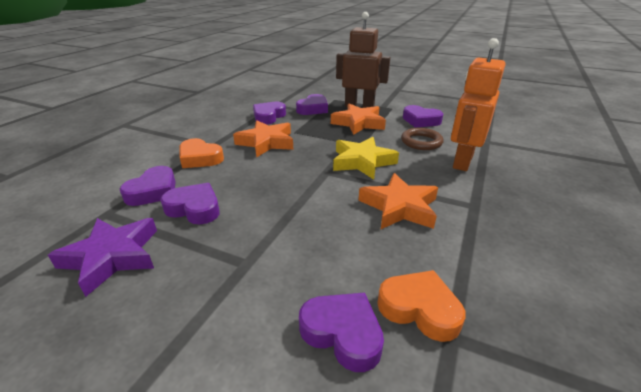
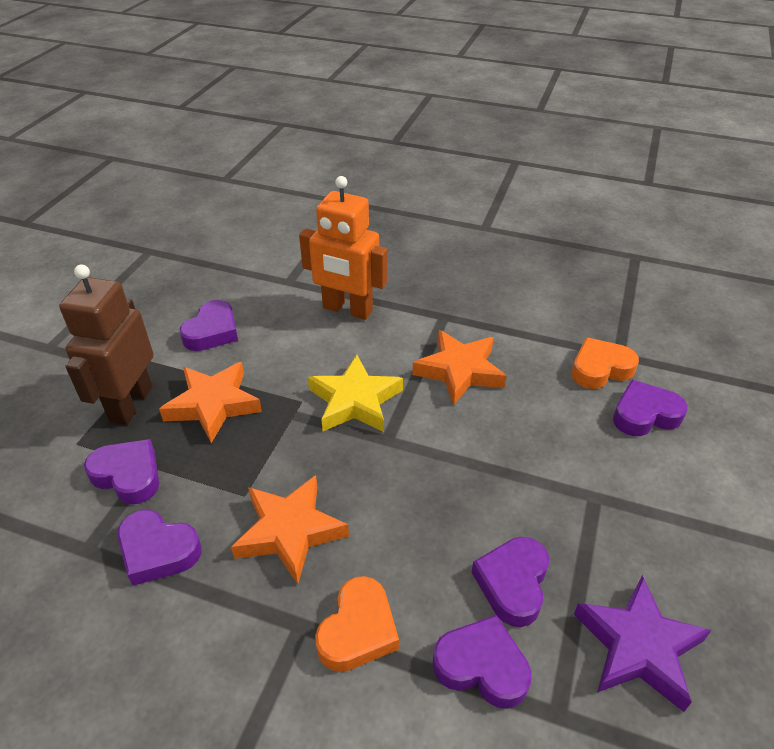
camera: 95 degrees left, 10 degrees up
(342, 333) = (645, 414): purple heart -> purple heart turned 45 degrees clockwise
(419, 309) = (600, 369): orange heart -> orange heart turned 45 degrees clockwise
(421, 142) = (291, 338): brown ring -> none

